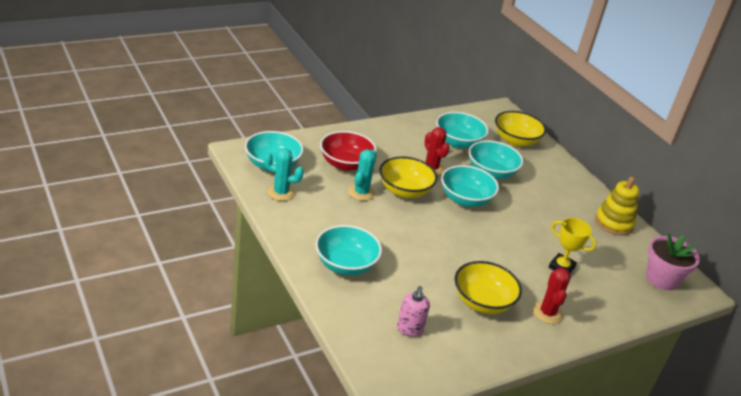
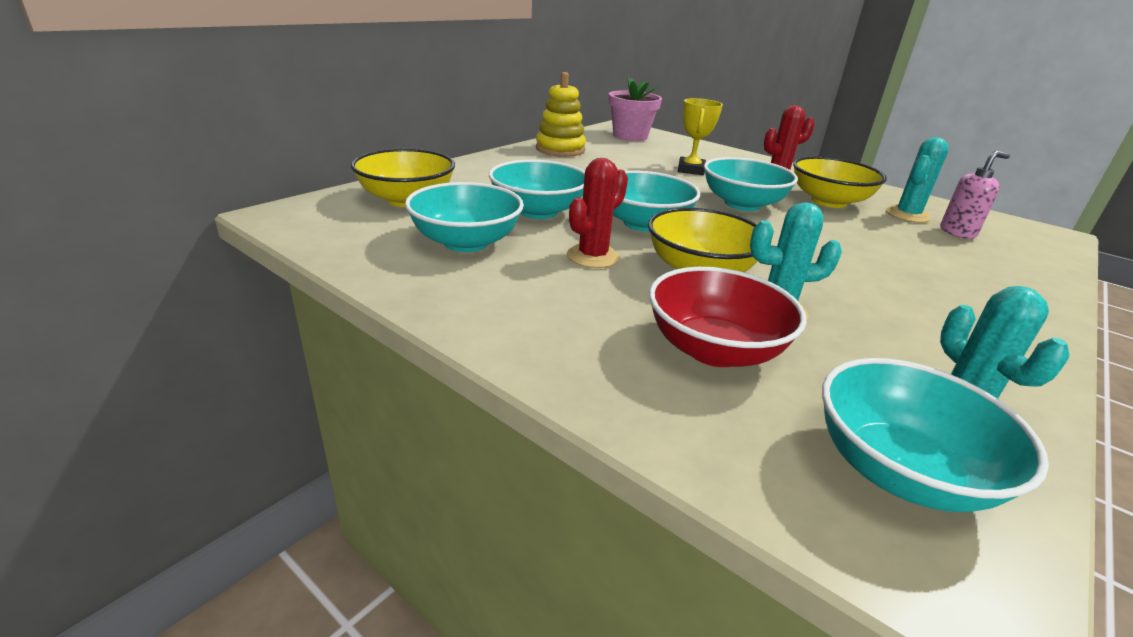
camera: 110 degrees left, 5 degrees down
(345, 265) = (963, 290): turquoise bowl -> turquoise bowl (742, 204)
(446, 327) = (907, 215): none -> turquoise cactus

